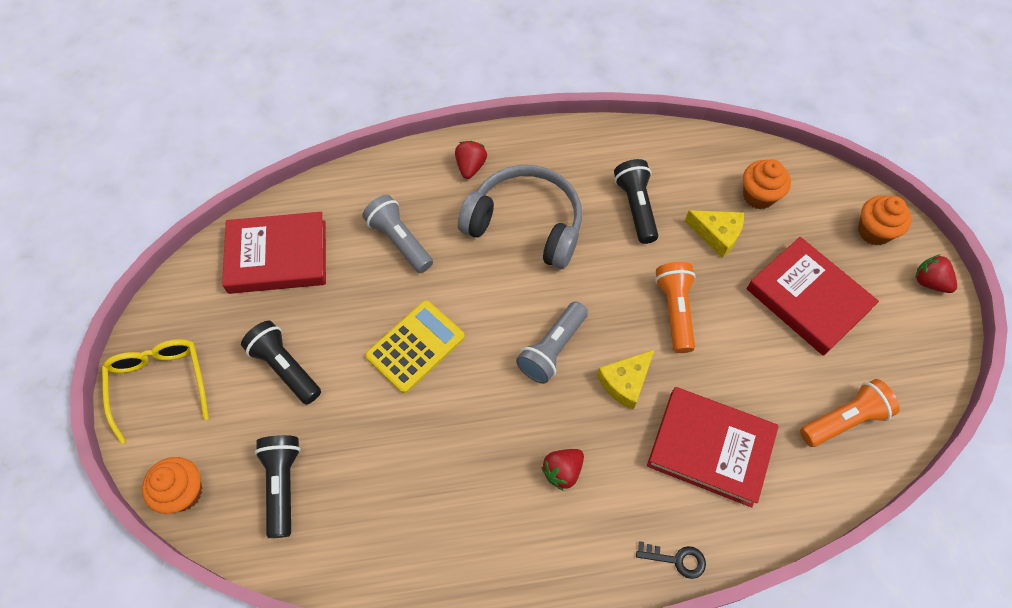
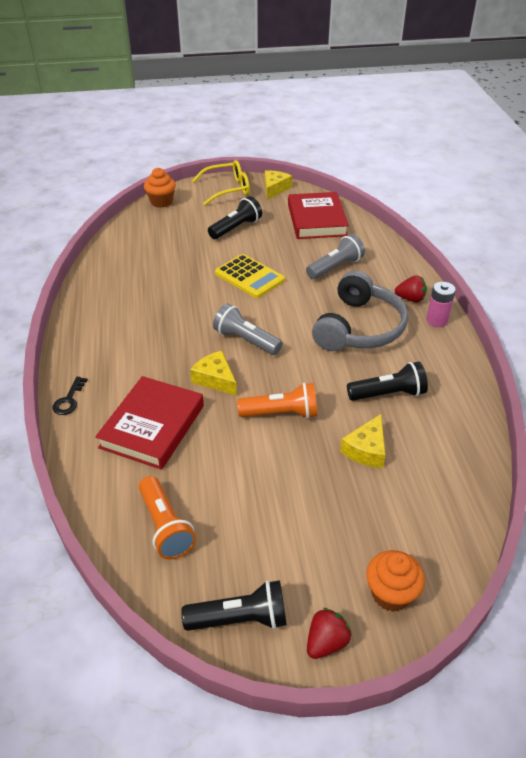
camera: 90 degrees right, 20 degrees down
(174, 312) = (274, 189): none -> yellow cheese
(283, 485) = (159, 232): black flashlight -> black flashlight (240, 619)
(511, 147) = (437, 320): none -> pink battery
(562, 471) = (148, 344): red strawberry -> none
(758, 196) = (420, 488): orange cupcake -> none
(808, 299) = (297, 515): red book -> none

